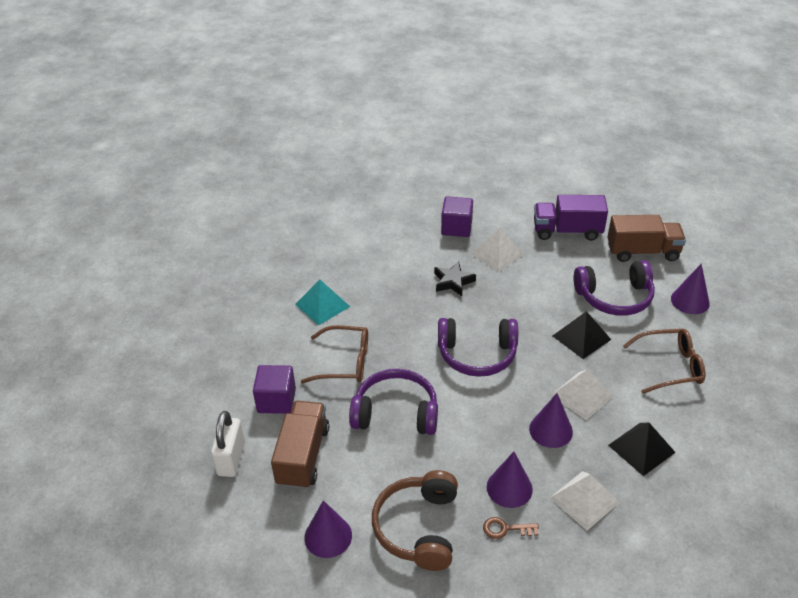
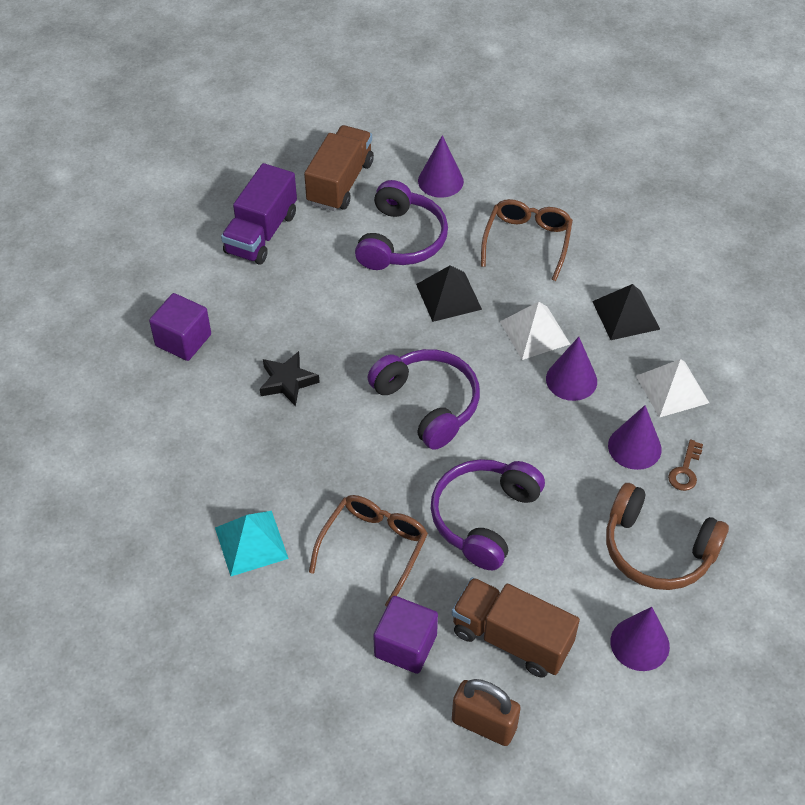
camera: 70 degrees left, 10 degrees up
(231, 459) = (484, 724): white padlock -> brown padlock
(477, 355) = (428, 404): purple headphones -> purple headphones turned 60 degrees counterclockwise
(497, 254) = (262, 317): white pyramid -> none

